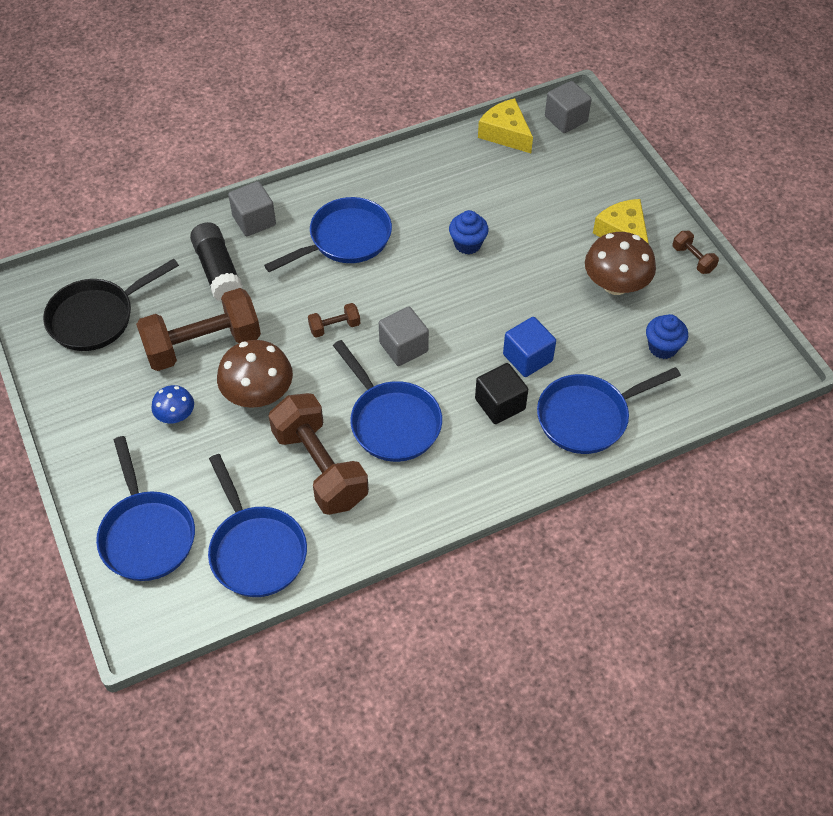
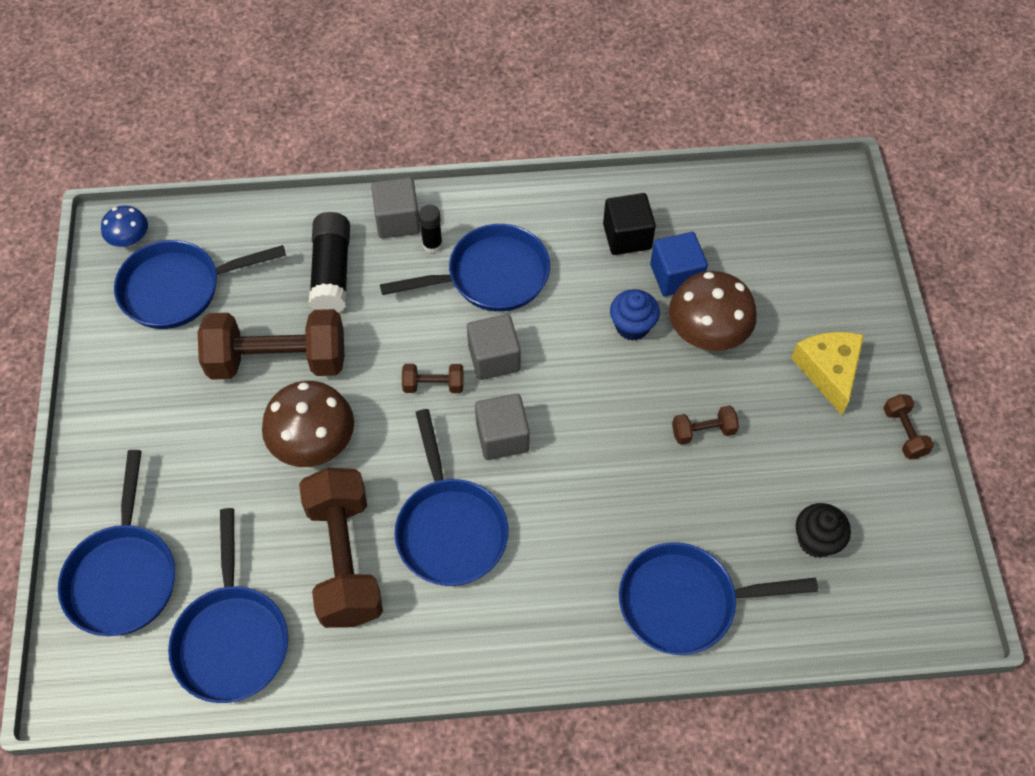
camera: 20 degrees right, 5 degrees up
(97, 317) = (178, 289): black pan -> blue pan
(176, 415) = (213, 439): blue mushroom -> blue mushroom (130, 239)
(289, 230) = (432, 245): none -> black glue stick
(500, 404) = (585, 549): black cube -> black cube (627, 236)
(505, 133) = (737, 193): yellow cheese -> none
(527, 358) = (643, 499): blue cube -> blue cube (676, 276)
(551, 300) = (703, 431): none -> brown dumbbell
(566, 119) = (820, 195): grey cube -> grey cube (494, 358)
(615, 284) = (791, 436): brown mushroom -> brown mushroom (707, 332)
(662, 347) = (816, 540): blue cupcake -> black cupcake

